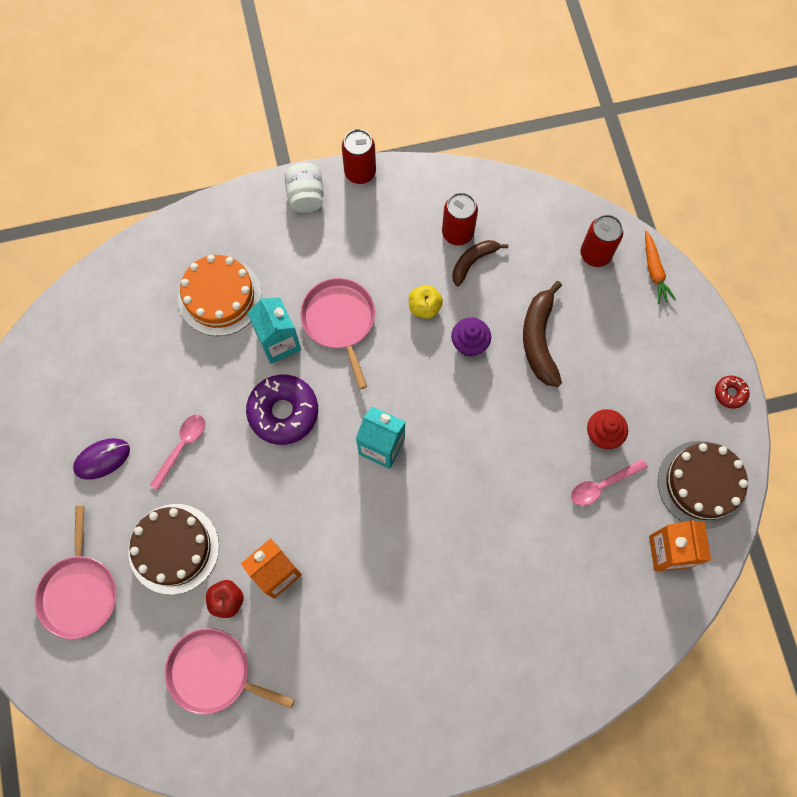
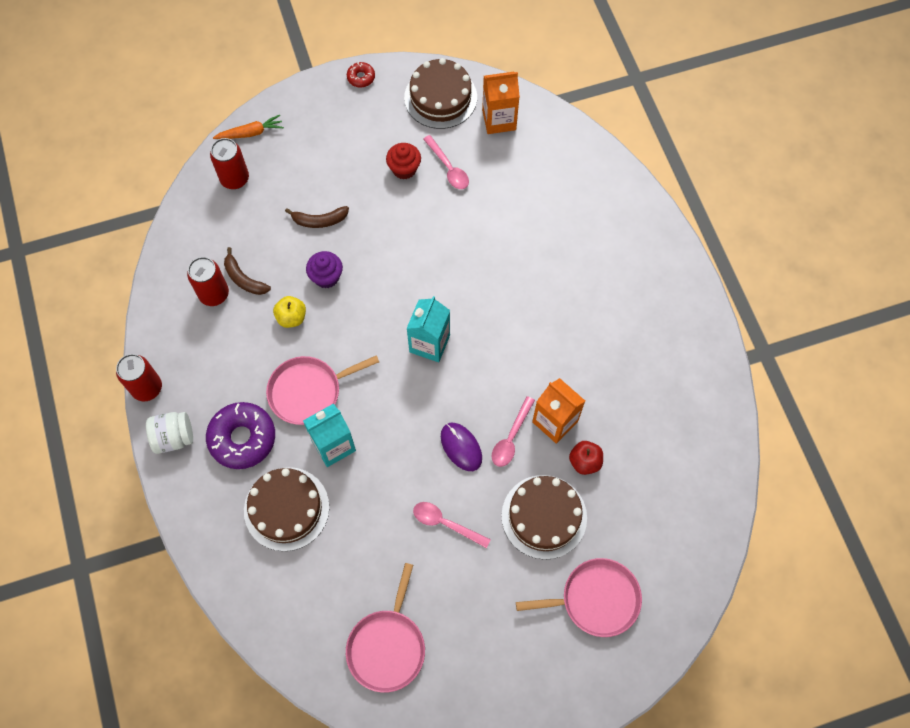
camera: 95 degrees left, 5 degrees down
(102, 459) = (464, 600): purple mouse -> purple mouse (461, 447)
(214, 672) = (649, 464): pink pan -> pink pan (387, 646)
(220, 296) = (286, 509): orange cake -> brown cake
(264, 523) = (511, 438): none -> pink spoon
(283, 412) = (403, 433): purple donut -> purple donut (242, 438)
(539, 339) = (319, 220): brown banana -> brown banana, size x0.63

